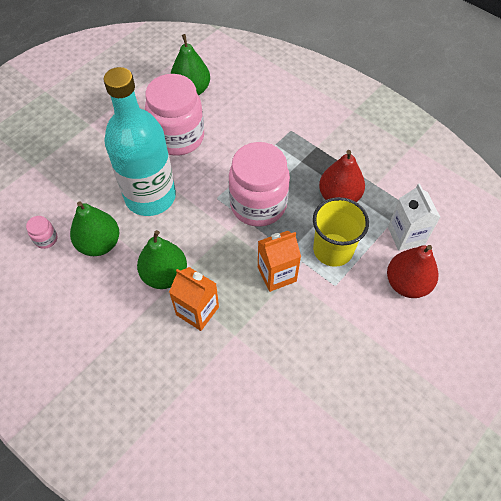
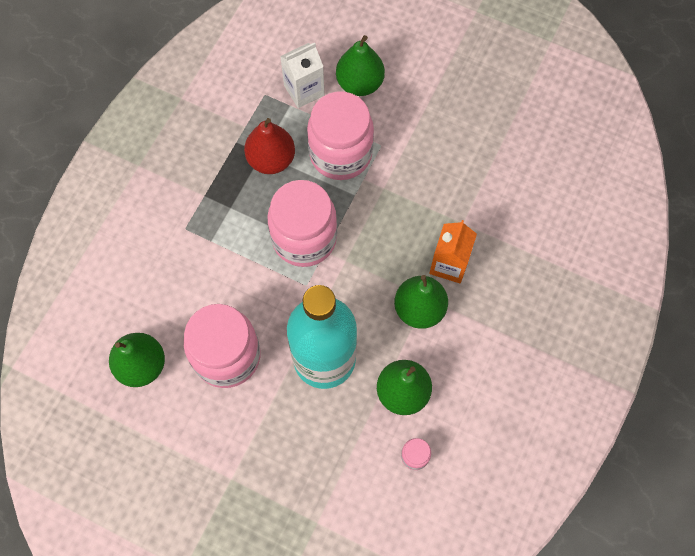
camera: 105 degrees left, 10 degrees up
(277, 274) = (385, 200): orange carton -> none
(333, 250) = (340, 154): yellow cup -> pink jar
(407, 283) = (360, 83): red pear -> green pear

